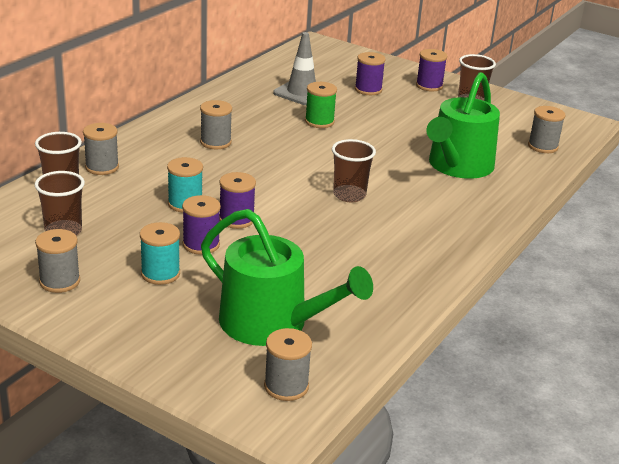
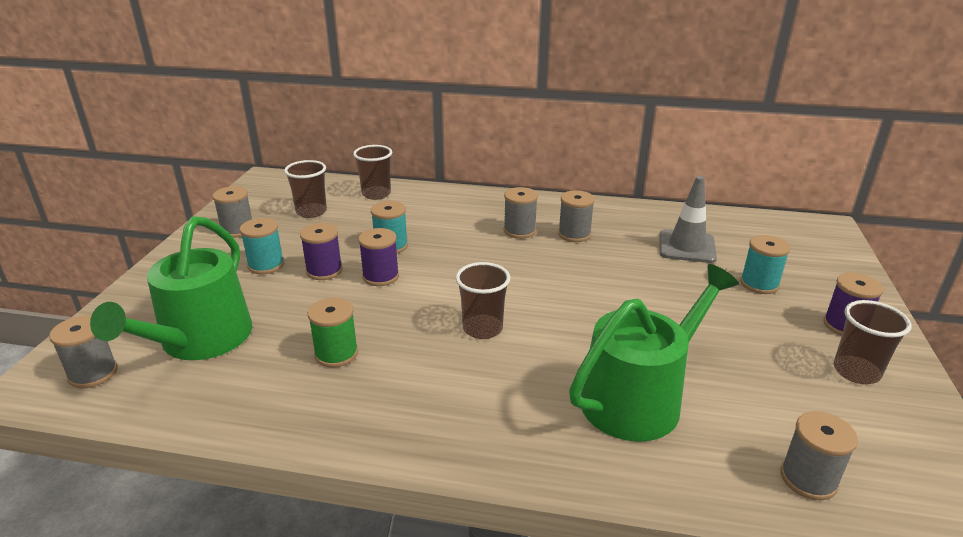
camera: 70 degrees right, 0 degrees up
(102, 167) = (424, 198): grey spool -> grey spool (574, 234)
(319, 122) = (632, 272): green spool -> green spool (336, 354)
(368, 90) = (759, 284): purple spool -> turquoise spool
(458, 166) = (639, 398): green watering can -> green watering can turned 135 degrees clockwise

